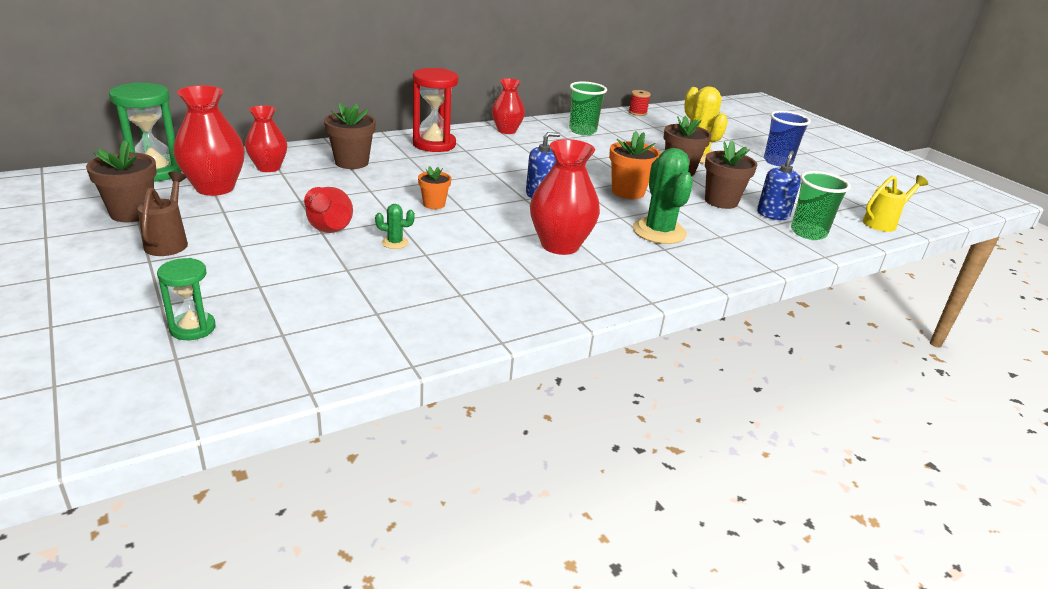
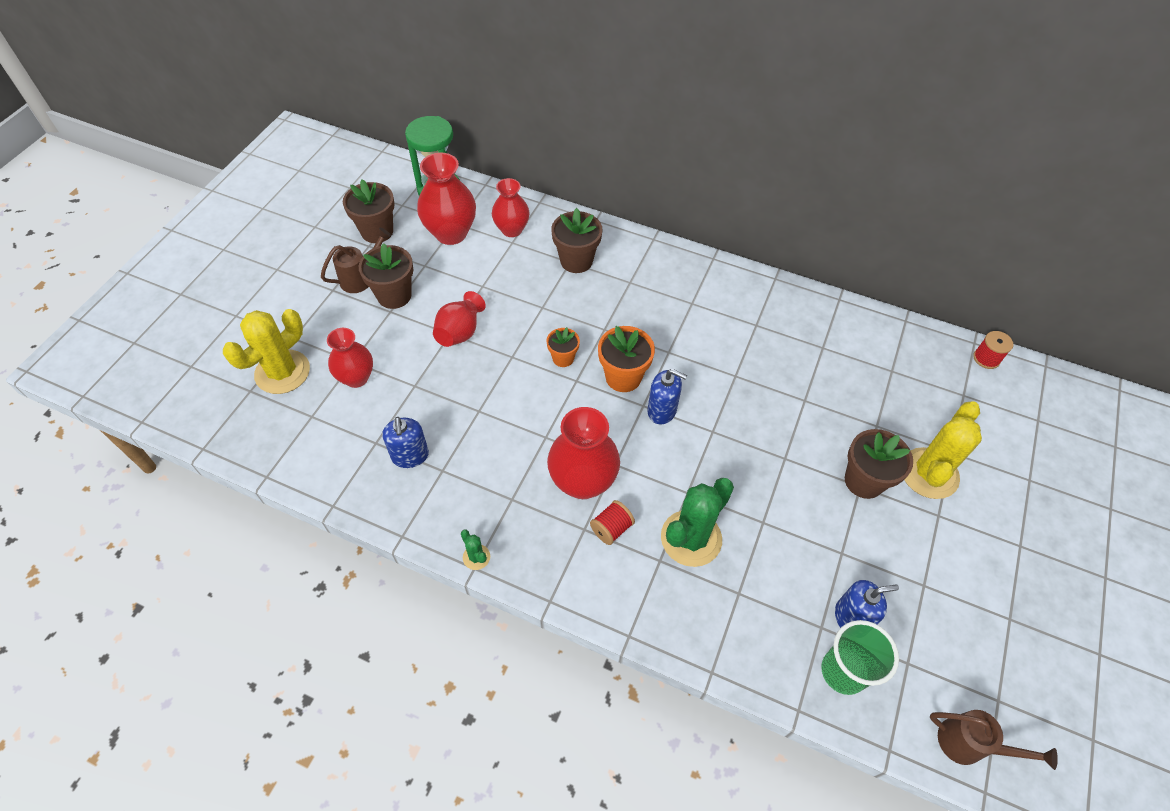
camera: 55 degrees right, 25 degrees up
(192, 328) = (282, 372): green hourglass -> yellow cactus
(395, 243) = (477, 382): green cactus -> green cactus (476, 557)
(420, 302) = (410, 456): none -> blue soap dispenser
(434, 144) = (676, 277): red hourglass -> none
(506, 130) = (776, 298): red vase -> red vase (356, 378)
(582, 131) = (859, 348): green cup -> none
(616, 253) = (611, 528): none -> red spool
(628, 192) = (751, 468): orange flower pot -> orange flower pot (623, 377)
(721, 201) = (827, 555): brown flower pot -> brown flower pot (394, 295)
(777, 161) = (1025, 559): blue cup -> none
(883, 223) = (969, 745): yellow watering can -> brown watering can

